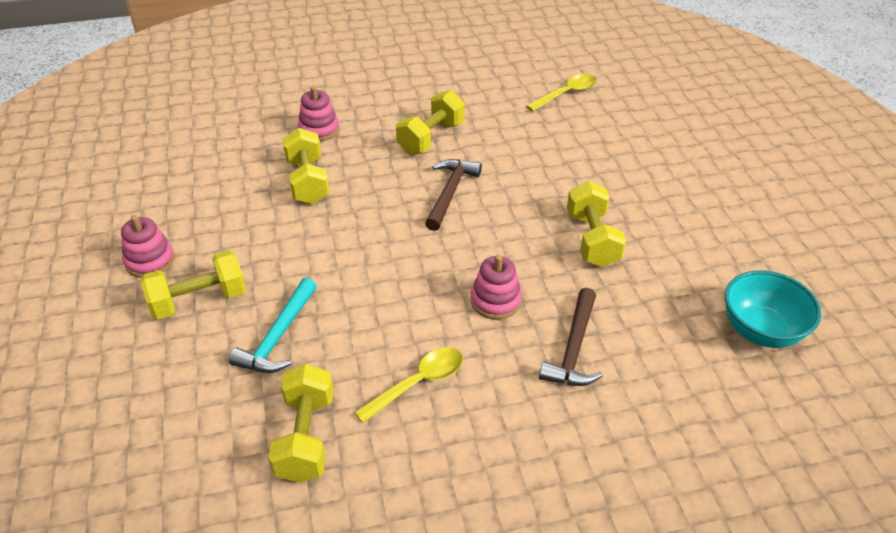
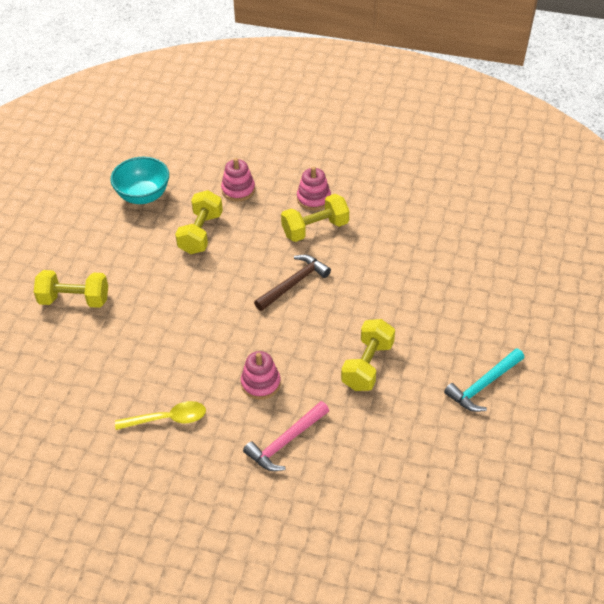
camera: 30 degrees right, 5 degrees up
(150, 261) = (62, 257): pink stacking toy -> pink stacking toy (313, 198)
(278, 337) = (105, 347): turquoise hammer -> turquoise hammer (483, 385)
(306, 437) = (78, 423): yellow dumbbell -> none
(566, 94) = (456, 227): yellow spoon -> none
(573, 349) = (285, 442): brown hammer -> pink hammer
(760, 331) = (430, 491): turquoise bowl -> turquoise bowl (143, 196)

